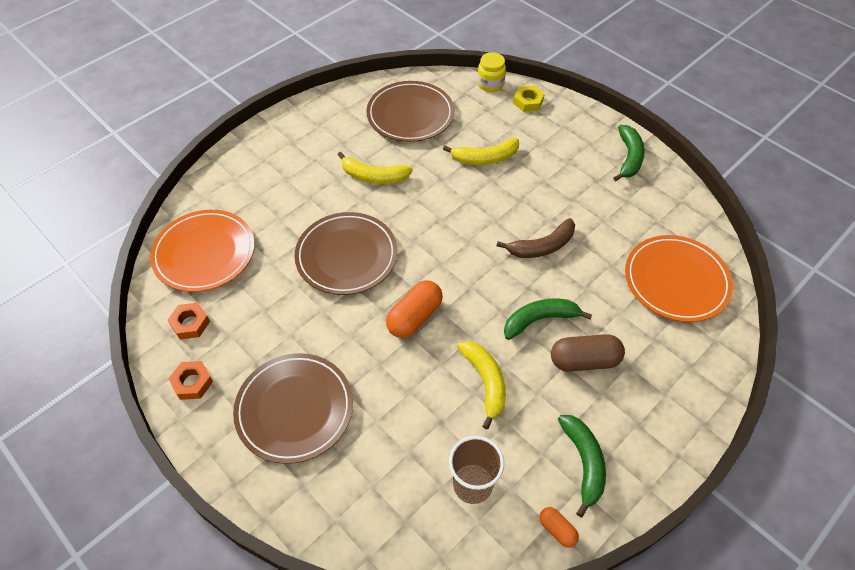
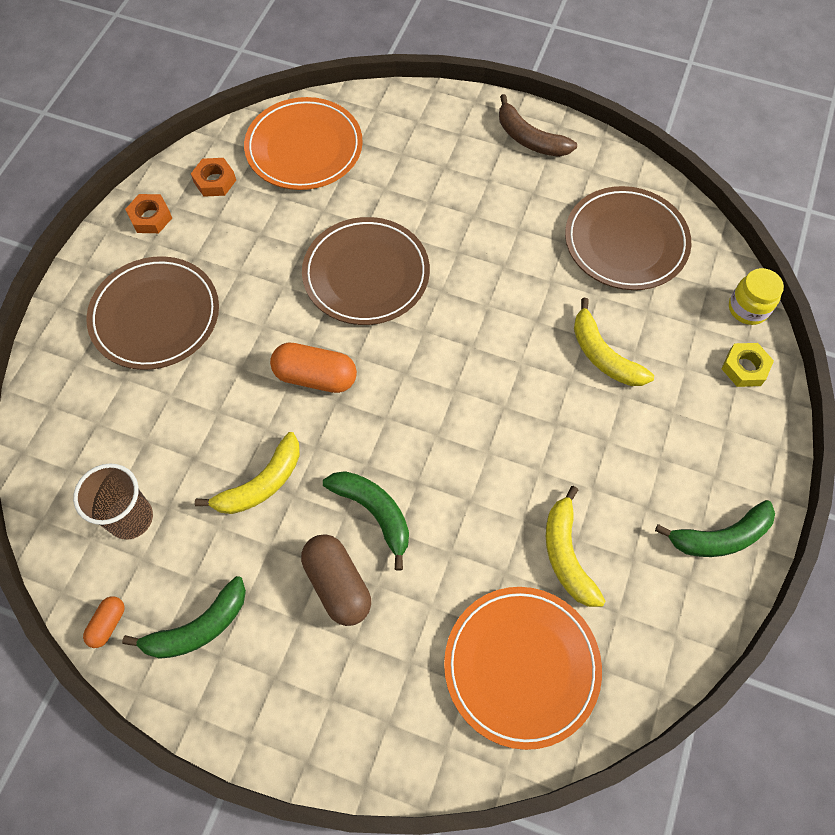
camera: 65 degrees right, 10 degrees up
(373, 176) = (498, 248): yellow banana -> yellow banana (566, 554)
(542, 246) = (490, 476): brown banana -> brown banana (529, 138)

